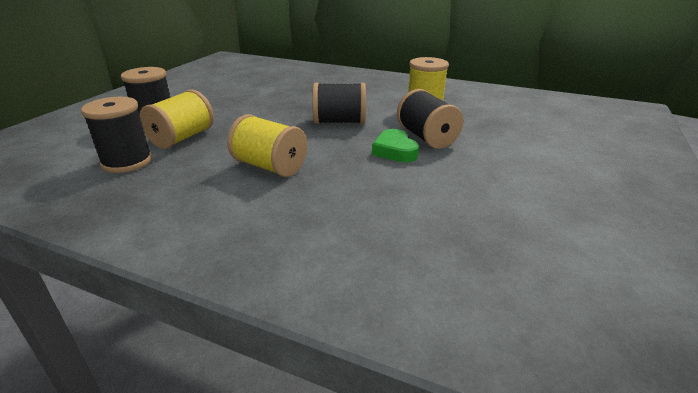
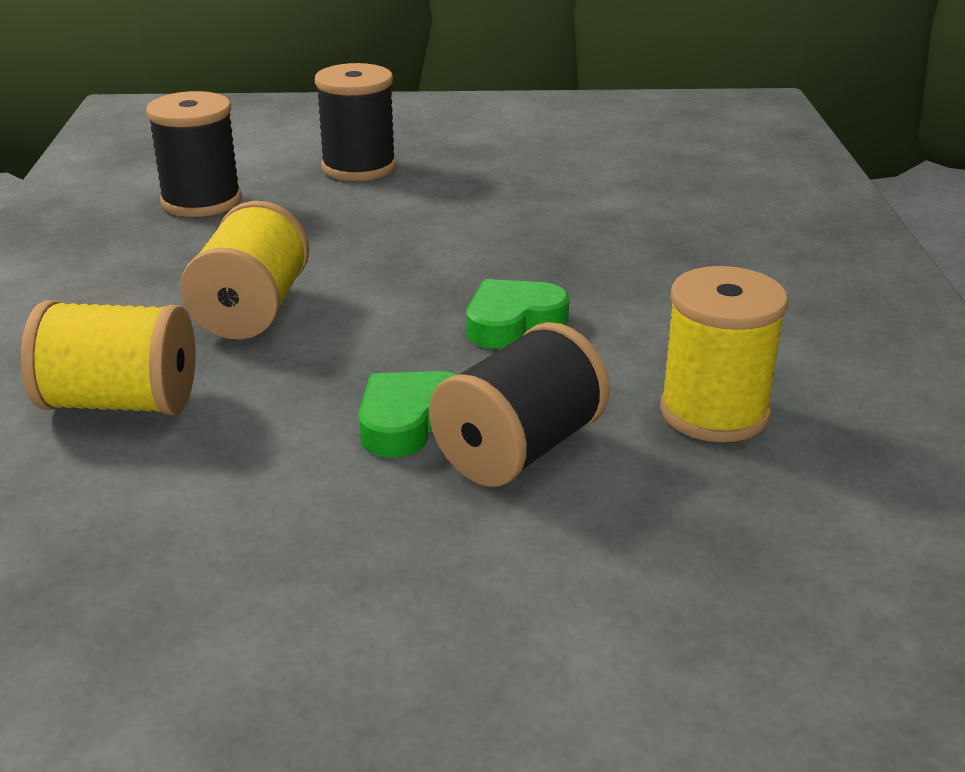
camera: 65 degrees right, 0 degrees up
(182, 138) = (312, 208): yellow spool -> yellow spool (120, 403)
(339, 122) = (513, 322): black spool -> green heart

